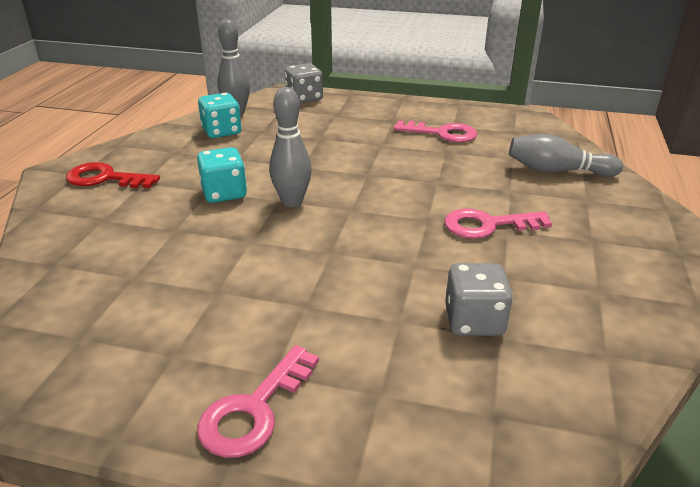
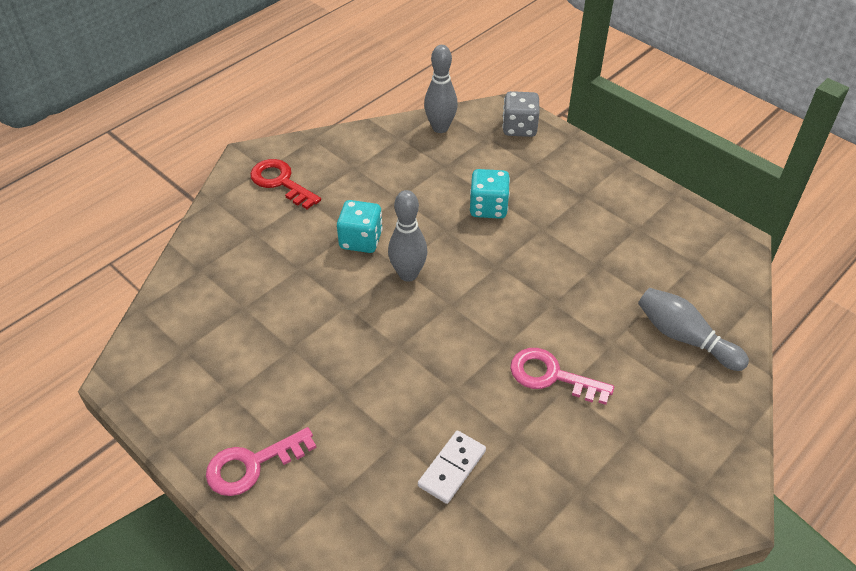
camera: 30 degrees right, 15 degrees up
(222, 132) = (409, 153): turquoise dice -> turquoise dice (488, 207)
(442, 133) = (616, 236): pink key -> none
(474, 321) = (452, 468): grey dice -> white domino

